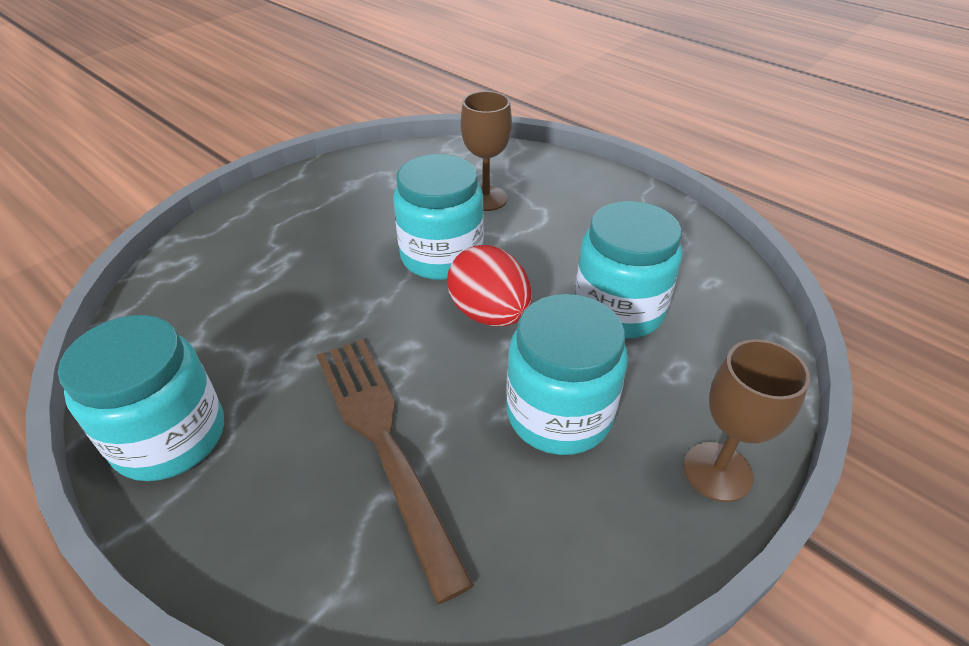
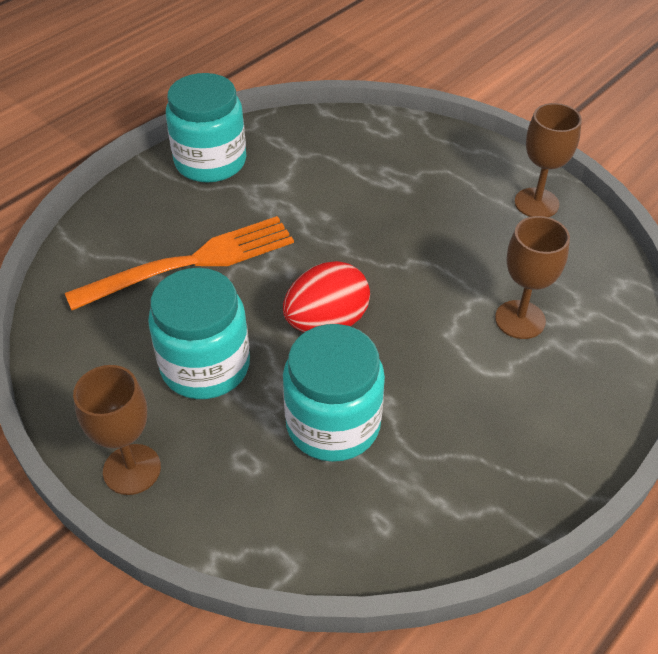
camera: 90 degrees right, 5 degrees up
(342, 178) = (536, 203): none -> brown goblet
(384, 443) = (191, 263): brown fork -> orange fork
(441, 256) = (410, 286): turquoise jar -> none

